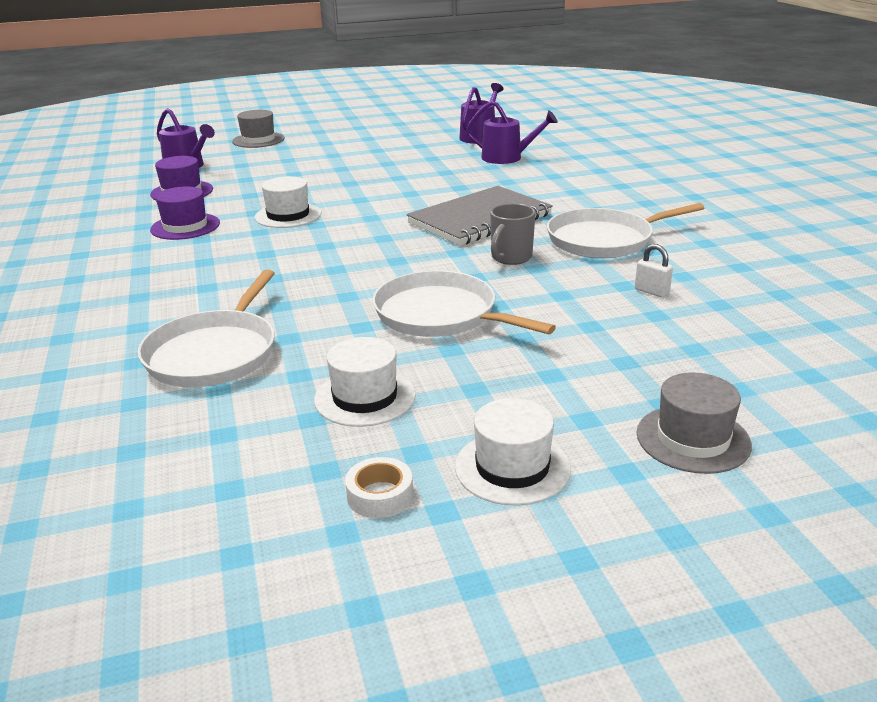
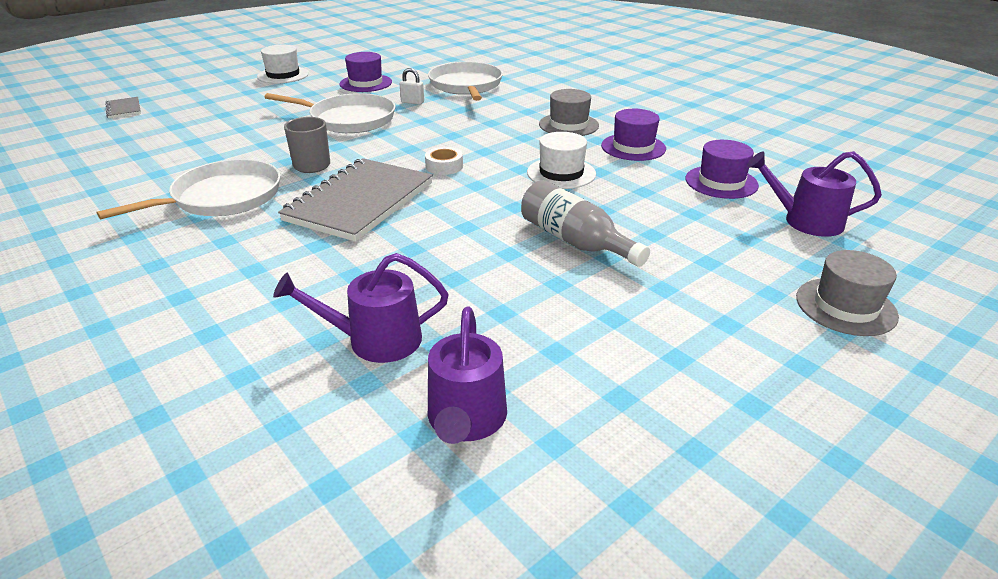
camera: 155 degrees right, 5 degrees up
(348, 177) = (575, 241): none -> grey bottle
(365, 397) = (366, 83): white hat -> purple hat
(380, 495) = (335, 63): white tape -> white tape (444, 166)
(651, 291) = (191, 156): white padlock -> white padlock (412, 102)
(693, 439) = (196, 92): grey hat -> grey hat (568, 125)
(812, 411) = (124, 109): none -> grey notebook

